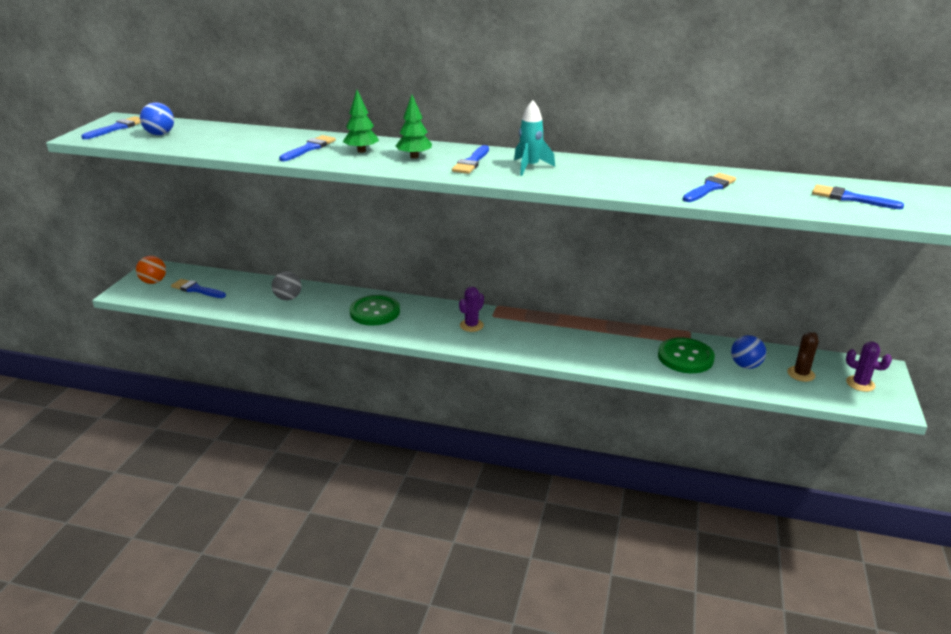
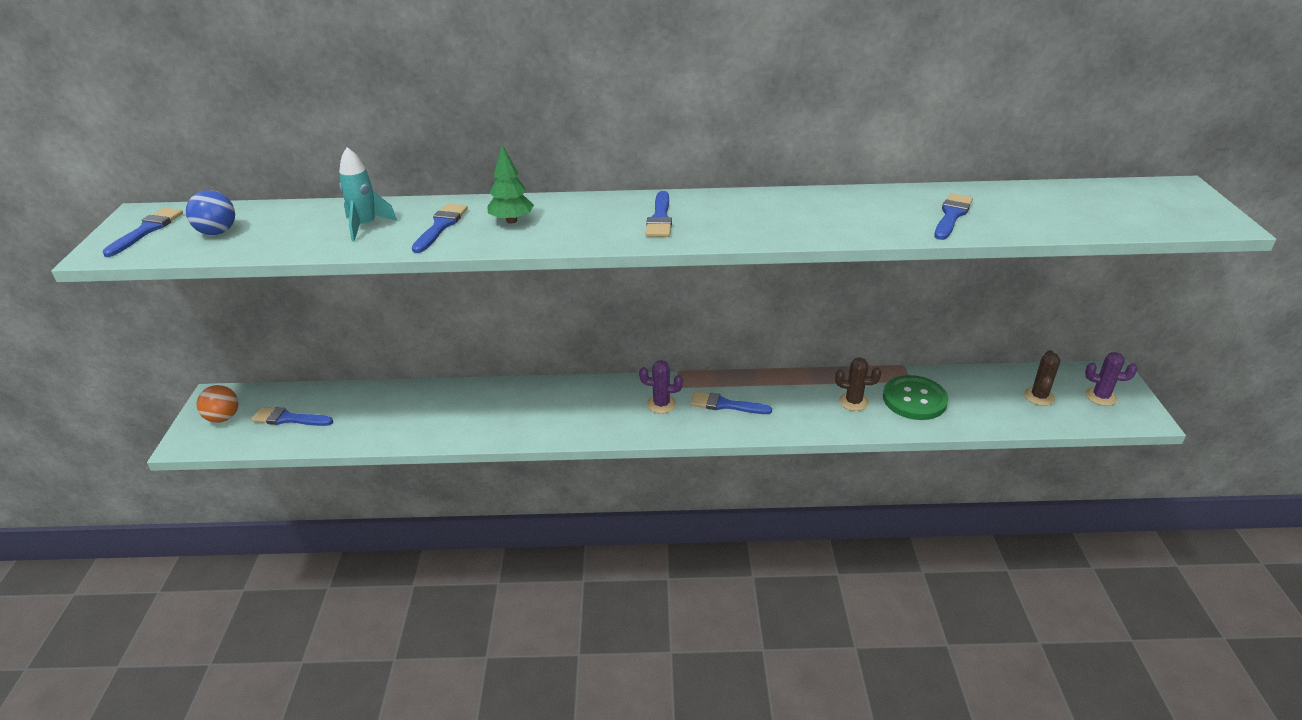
camera: 15 degrees left, 5 degrees up
(288, 298) = (417, 409): grey ball -> none
(375, 312) = (536, 408): green button -> none
(414, 157) = (584, 220): green tree -> none
(471, 325) = (661, 404): purple cactus -> purple cactus turned 75 degrees clockwise
(530, 167) = (733, 215): turquoise rocket -> turquoise rocket (366, 226)
(631, 350) = (853, 402): none -> brown cactus
(745, 365) = (980, 397): blue ball -> none
(850, 198) = (1102, 207): blue brush -> blue brush (725, 405)

